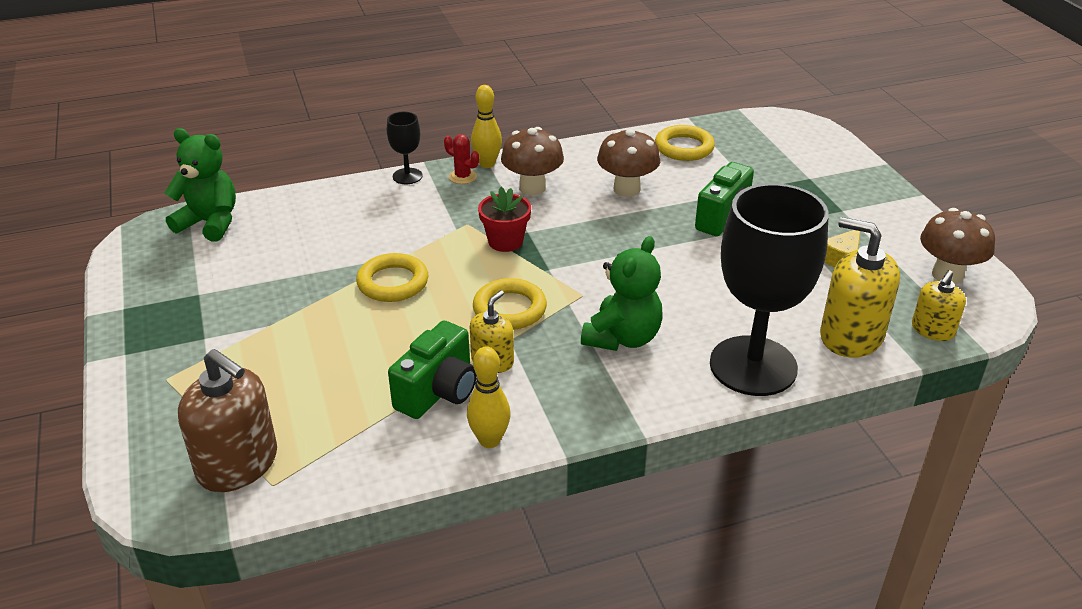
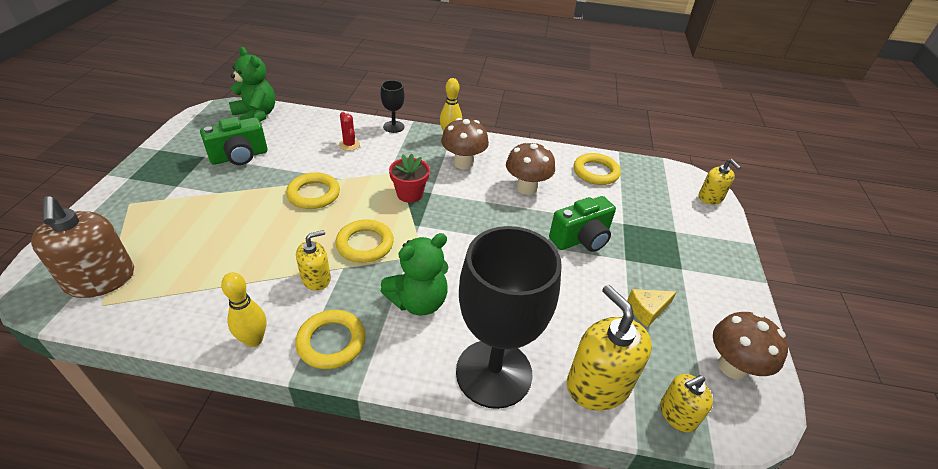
camera: 25 degrees right, 5 degrees up
(438, 392) = (261, 285): green camera -> green camera (239, 157)
(462, 177) = (426, 139): red cactus -> red cactus (349, 145)
(572, 408) = (331, 342): none -> yellow ring
(816, 133) = (710, 198): none -> yellow soap dispenser

